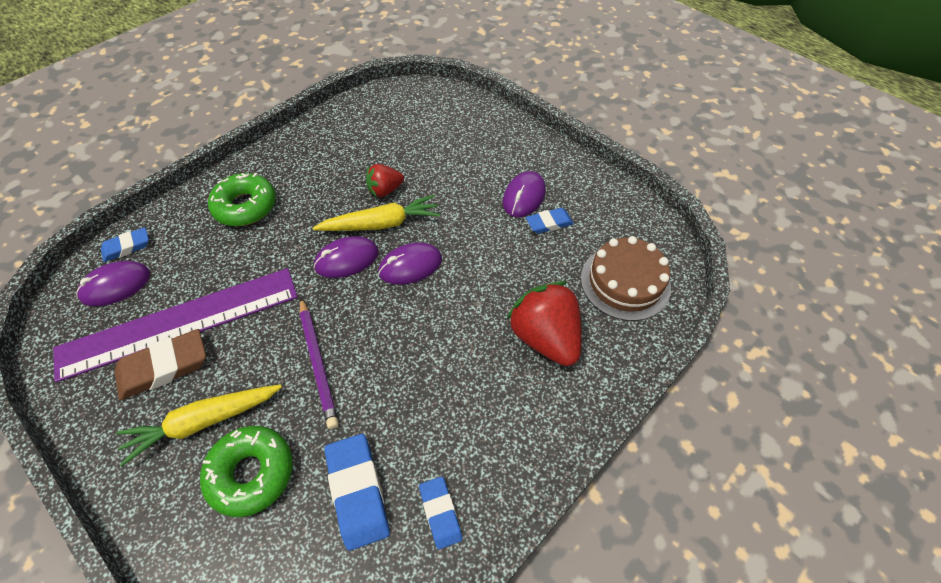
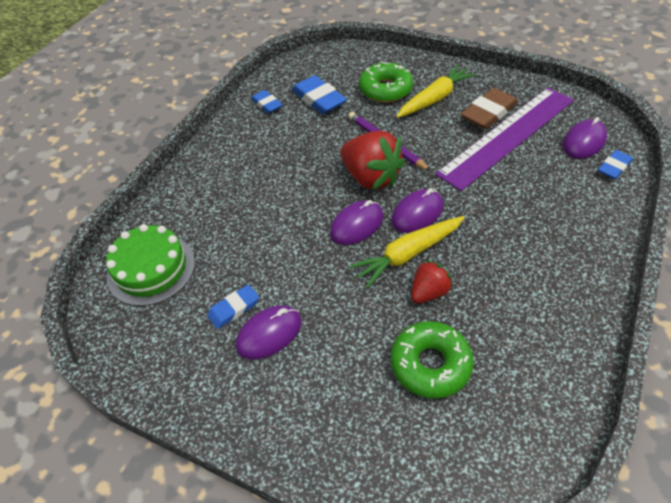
camera: 165 degrees right, 5 degrees down
(245, 206) = (554, 230): green donut -> green donut (430, 364)
(524, 197) = (269, 334): purple mouse -> purple mouse turned 45 degrees clockwise
(545, 337) = (220, 205): red strawberry -> red strawberry (371, 177)
(625, 282) = (151, 269): brown cake -> green cake

